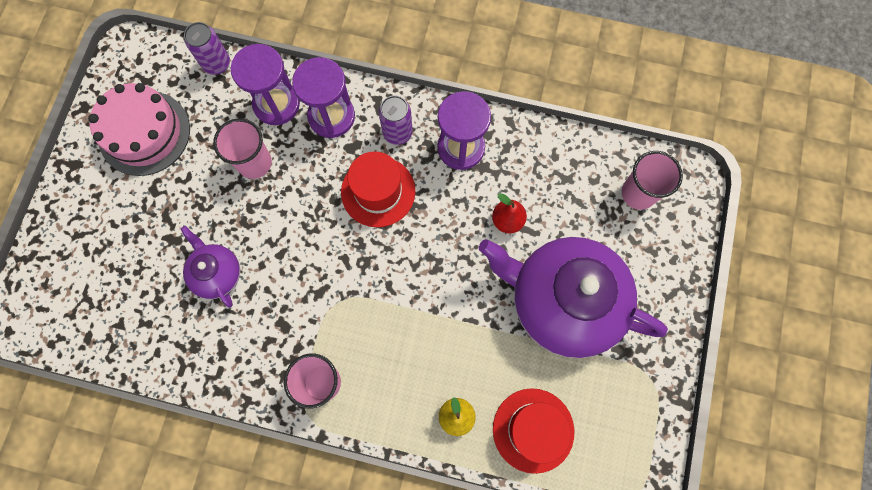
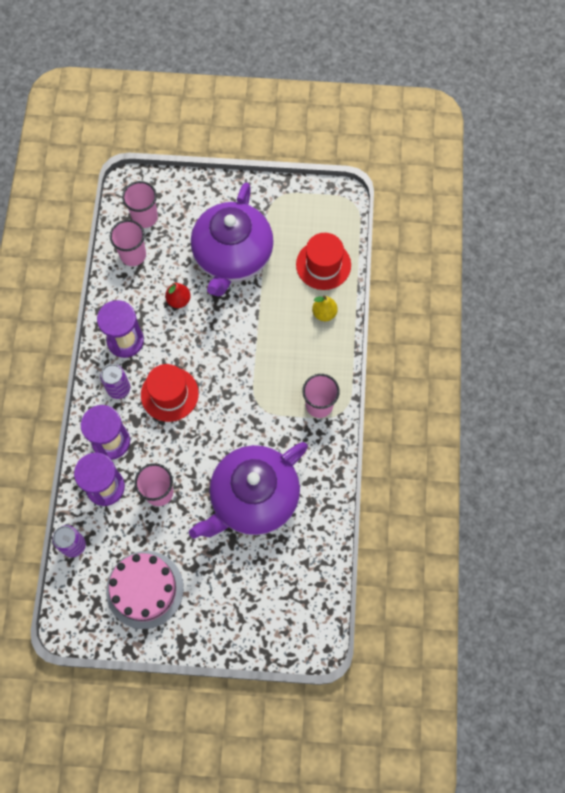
camera: 100 degrees left, 5 degrees down
(217, 273) = (253, 498): purple teapot -> purple teapot, size x2.10
(582, 171) = (133, 255): none -> pink cup

